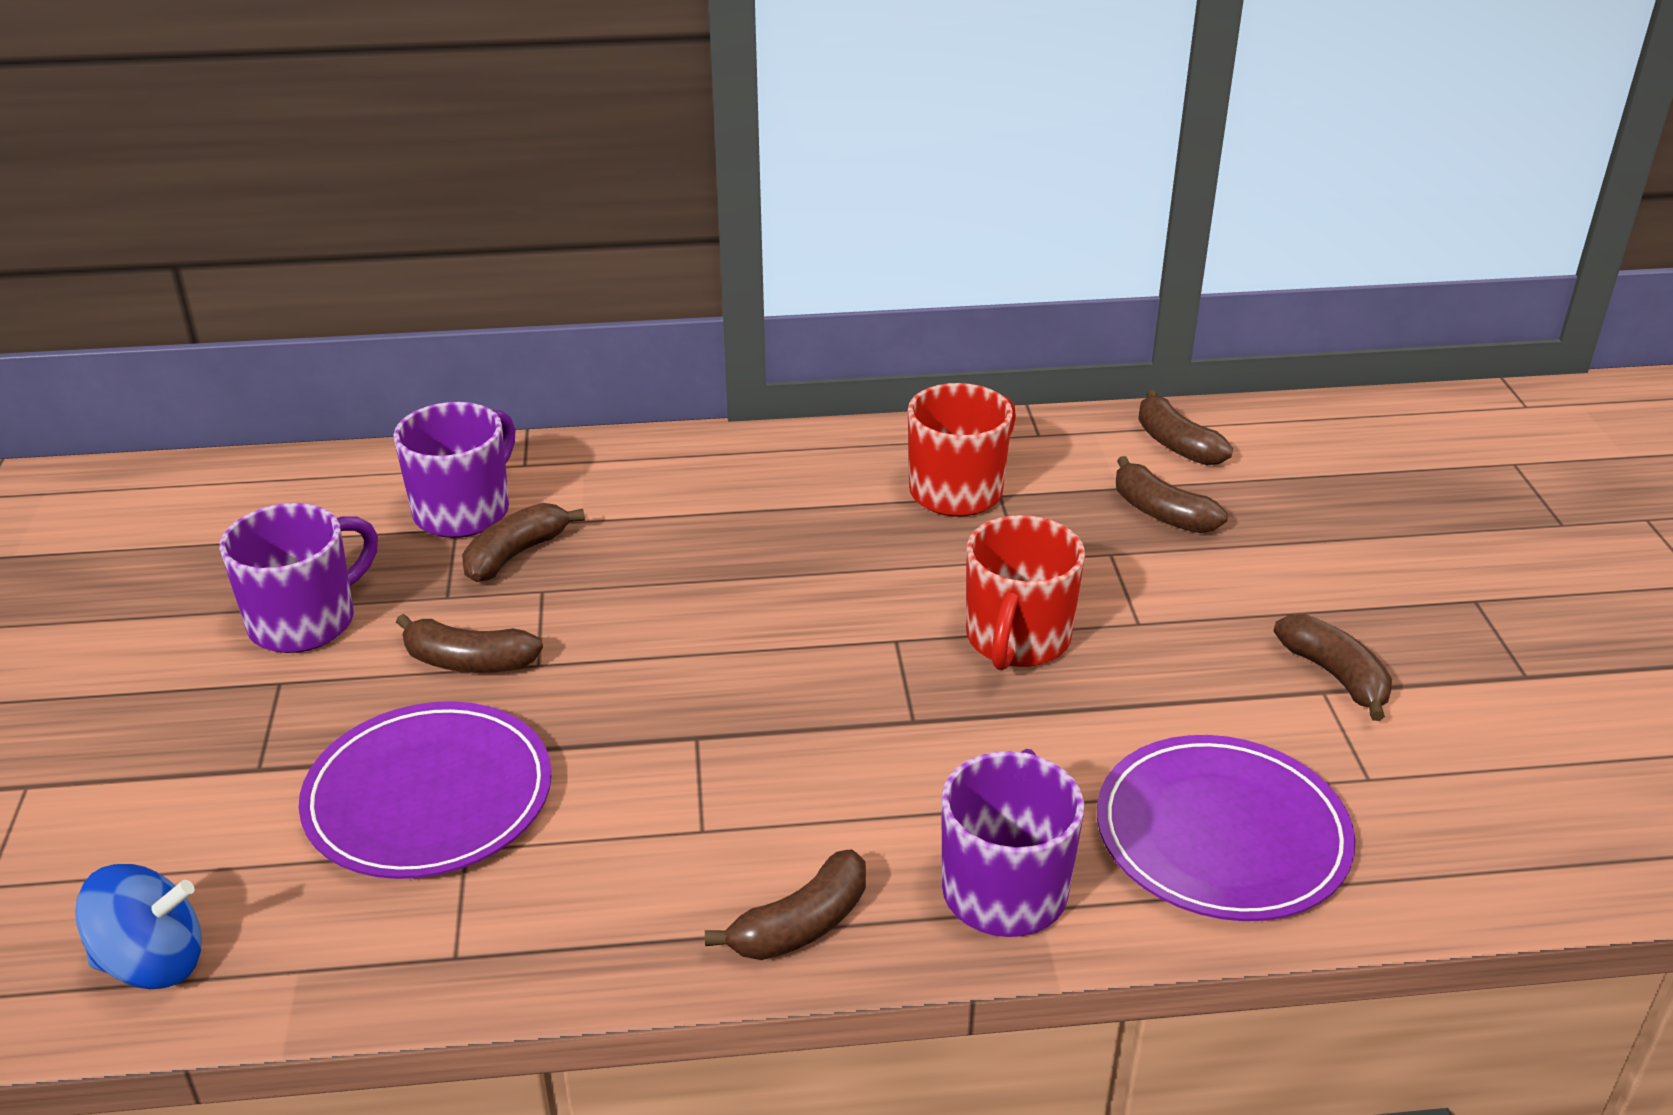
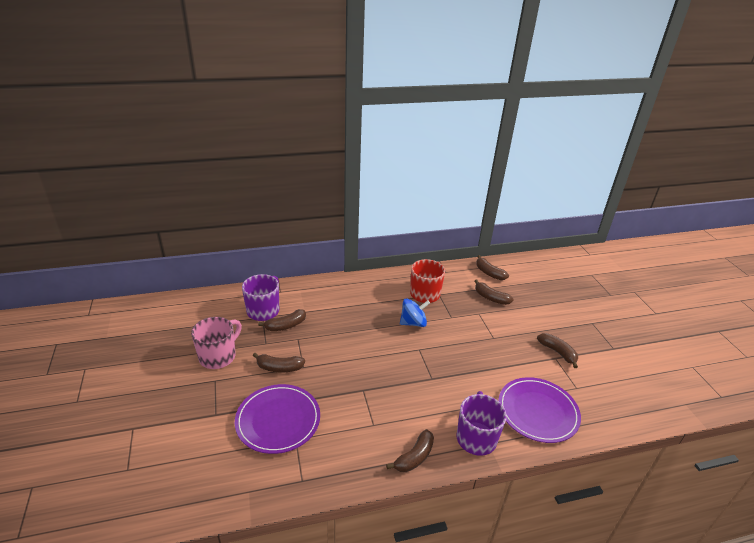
camera: 10 degrees left, 0 degrees up
(153, 962) = (196, 494): blue spinning top -> blue spinning top (413, 323)
(305, 621) = (218, 356): purple mug -> pink mug
(516, 554) = (285, 326): brown banana -> brown banana turned 150 degrees counterclockwise
(1017, 639) = (457, 346): red mug -> none

